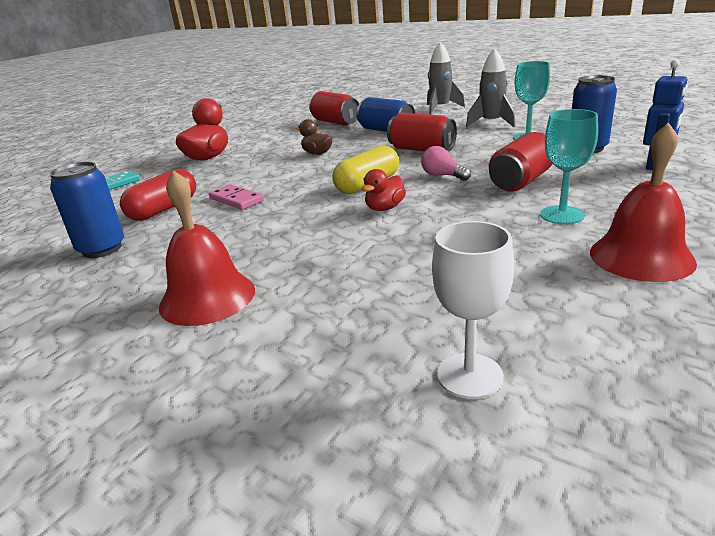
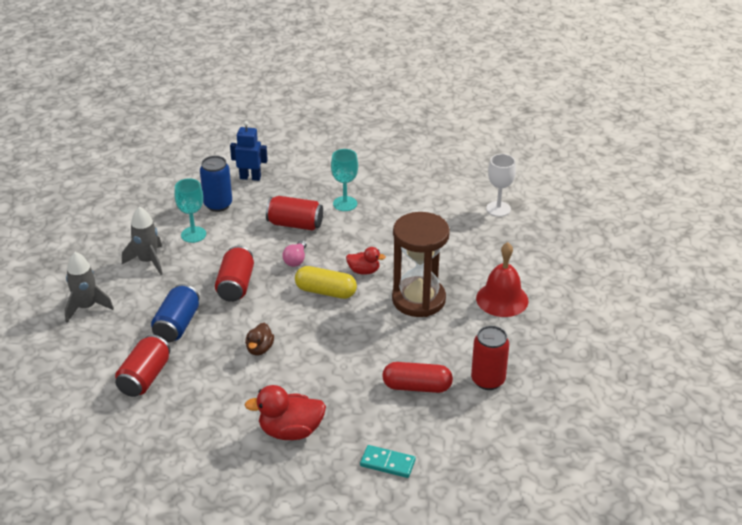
camera: 120 degrees left, 10 degrees up
(102, 249) = (488, 380): blue can -> red can
(236, 200) = (381, 352): pink domino -> none
(290, 233) = (418, 299): none -> brown hourglass
(641, 257) = (383, 178): red bell -> none

